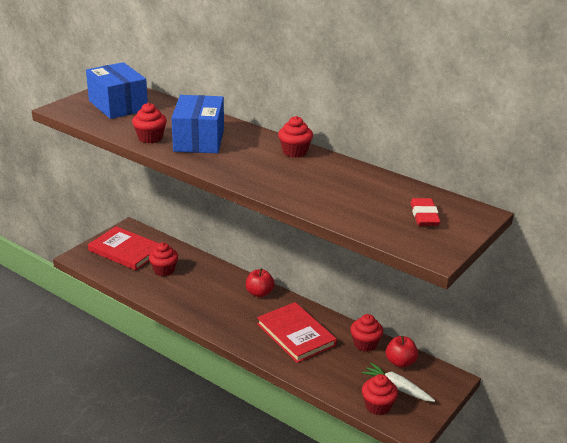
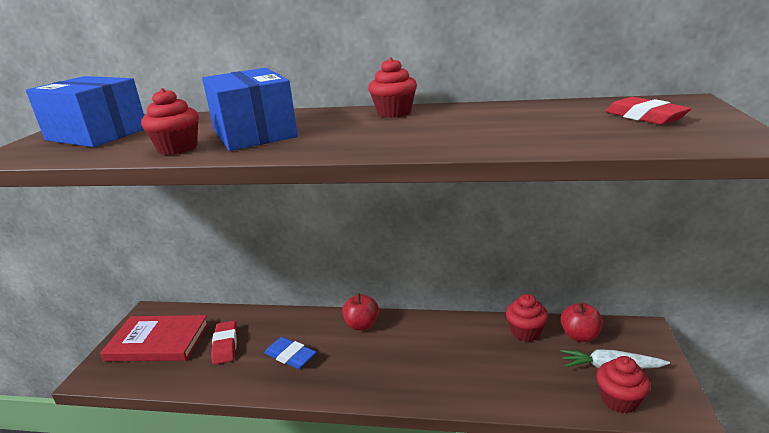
camera: 25 degrees left, 5 degrees down
(164, 270) = (225, 345): red cupcake -> red eraser
(198, 294) = (290, 356): none -> blue eraser
(296, 334) = (445, 355): red book -> none

